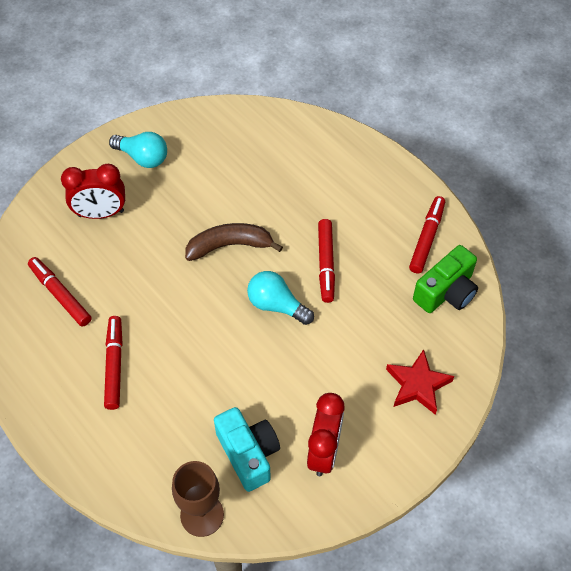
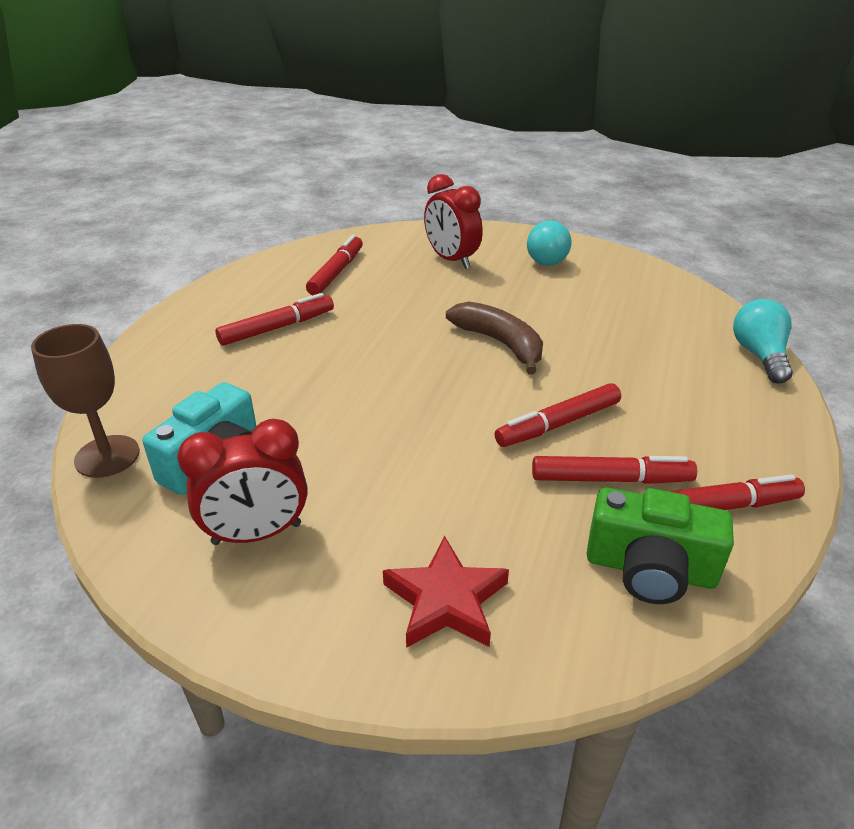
camera: 60 degrees right, 20 degrees down
(276, 305) = (453, 406): turquoise light bulb -> turquoise light bulb (759, 355)
(382, 268) = (611, 479): none -> red marker

